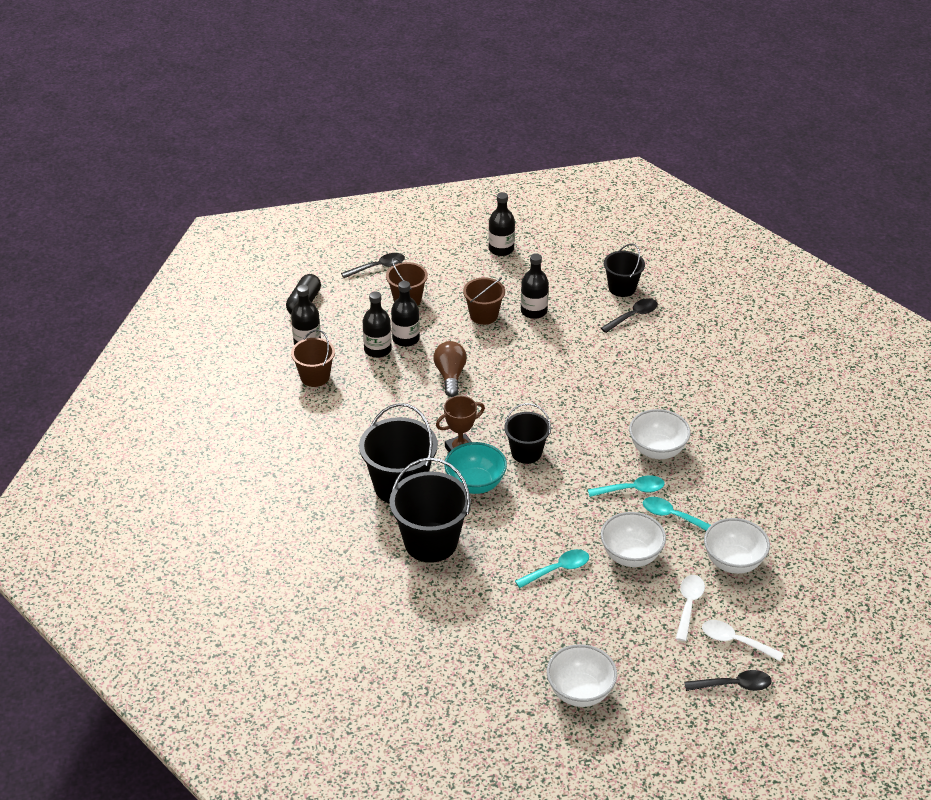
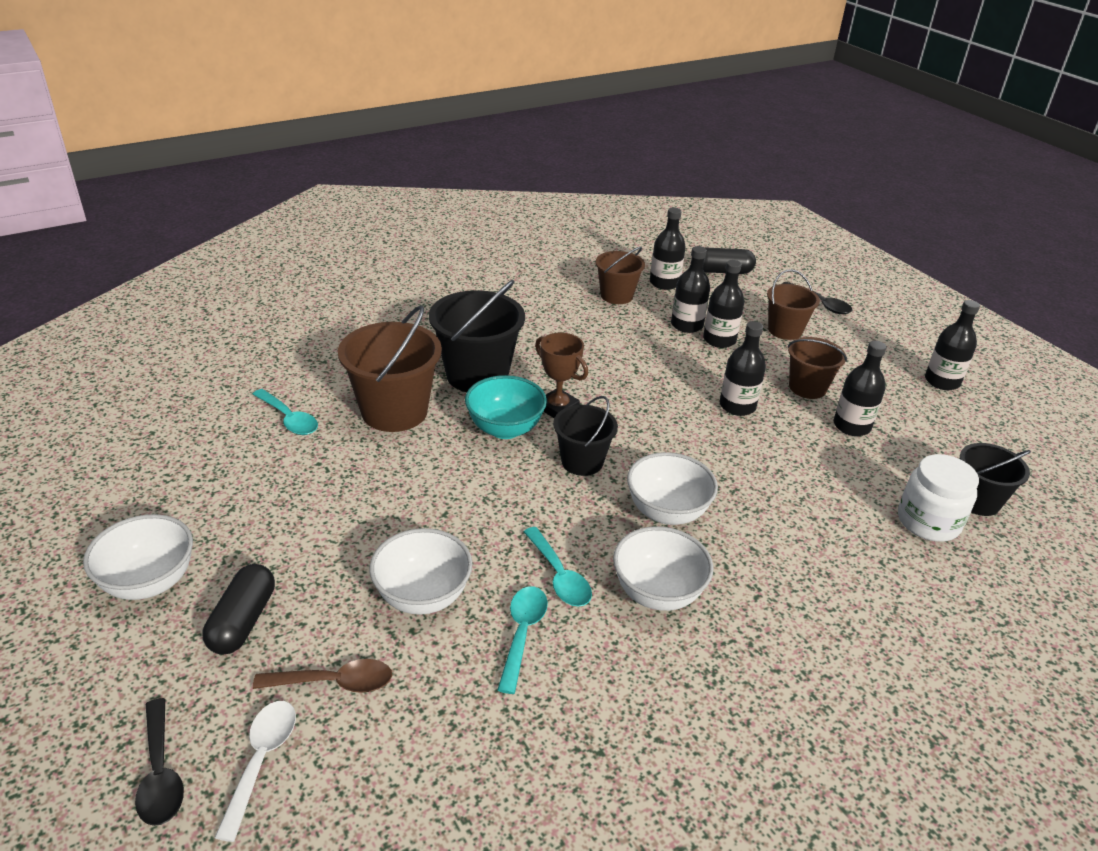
camera: 70 degrees right, 5 degrees down
(430, 542) = (394, 411): black bucket -> brown bucket
(450, 376) = (681, 380): brown light bulb -> none
(492, 357) = (737, 406): none -> black bottle
(558, 569) = (376, 524): turquoise spoon -> turquoise spoon (289, 419)
(629, 644) = (243, 621): none -> black capsule
(633, 316) = (928, 522): black spoon -> white jar
(689, 605) = (334, 682): white spoon -> brown spoon
(733, 562) = (445, 731): white bowl -> white bowl (667, 512)

